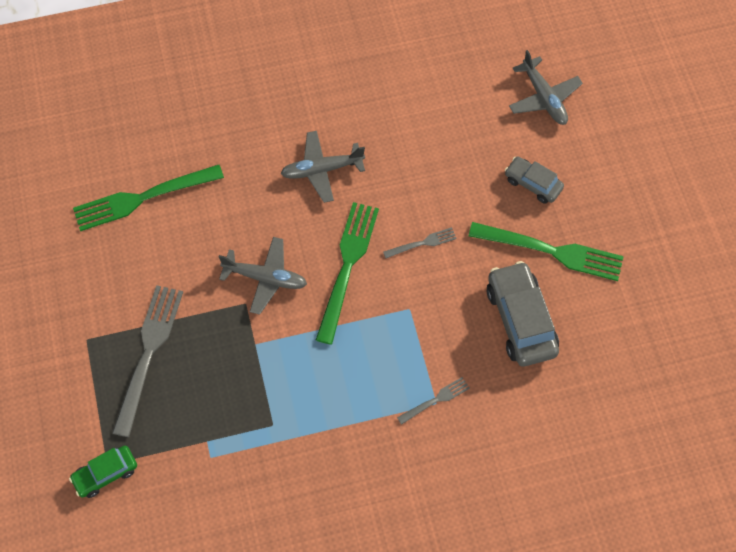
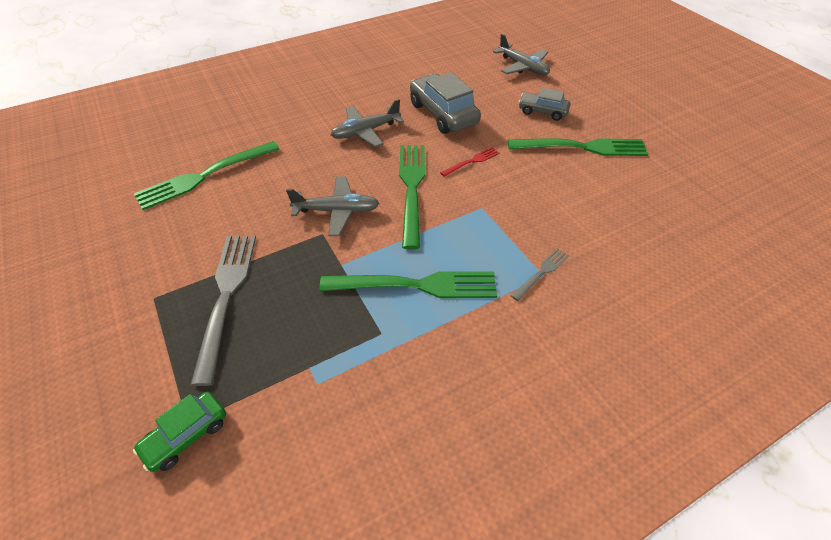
camera: 15 degrees left, 15 degrees down
(316, 384) = (416, 285): none -> green fork
(422, 243) = (472, 161): grey fork -> red fork
(521, 320) = (585, 196): grey car -> grey car (443, 114)

